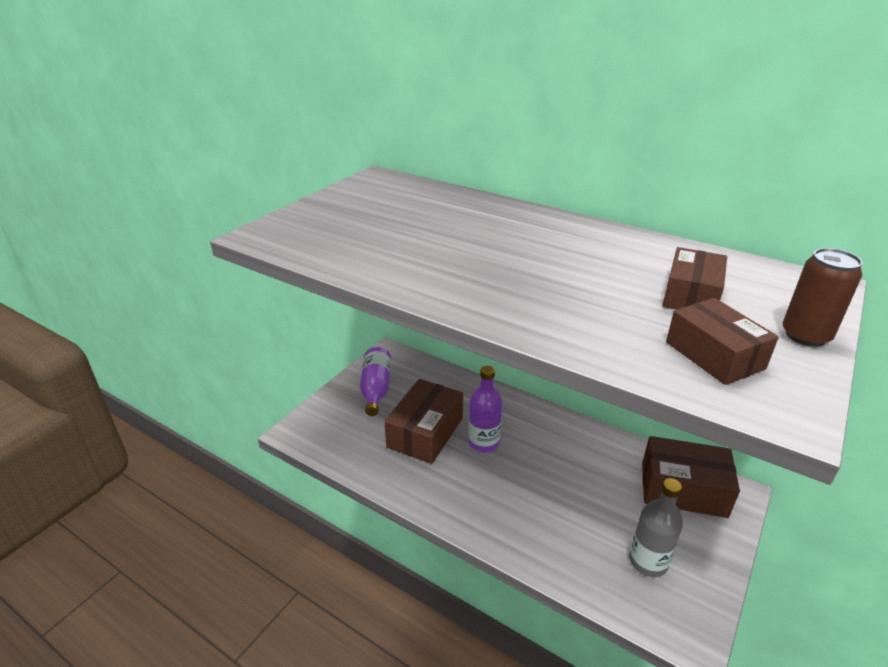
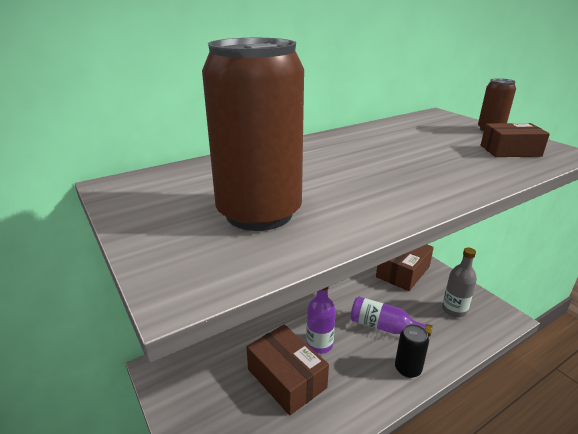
camera: 65 degrees left, 5 degrees down
(374, 234) = (259, 213): none -> brown can
(376, 389) = (201, 396): purple bottle -> purple bottle (383, 327)
(499, 525) = (407, 369): none -> black can
(691, 295) = (440, 138): brown box -> none

